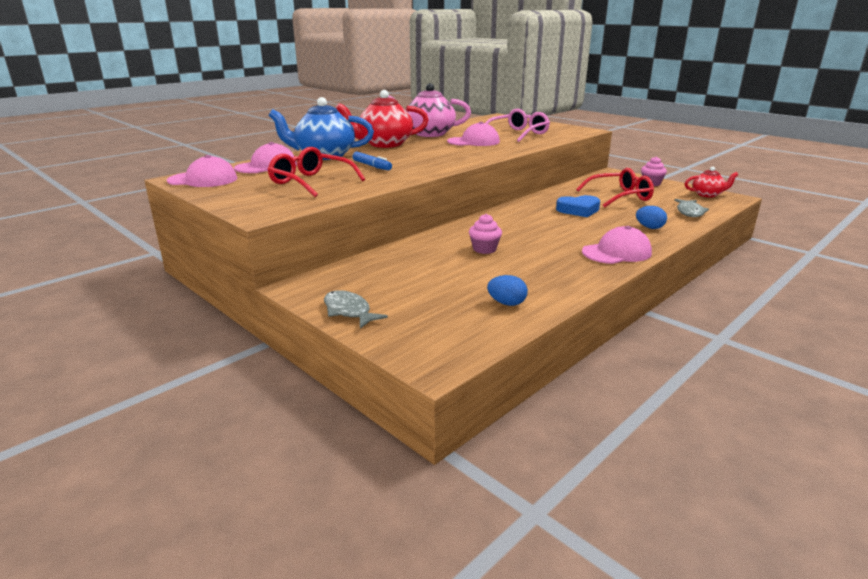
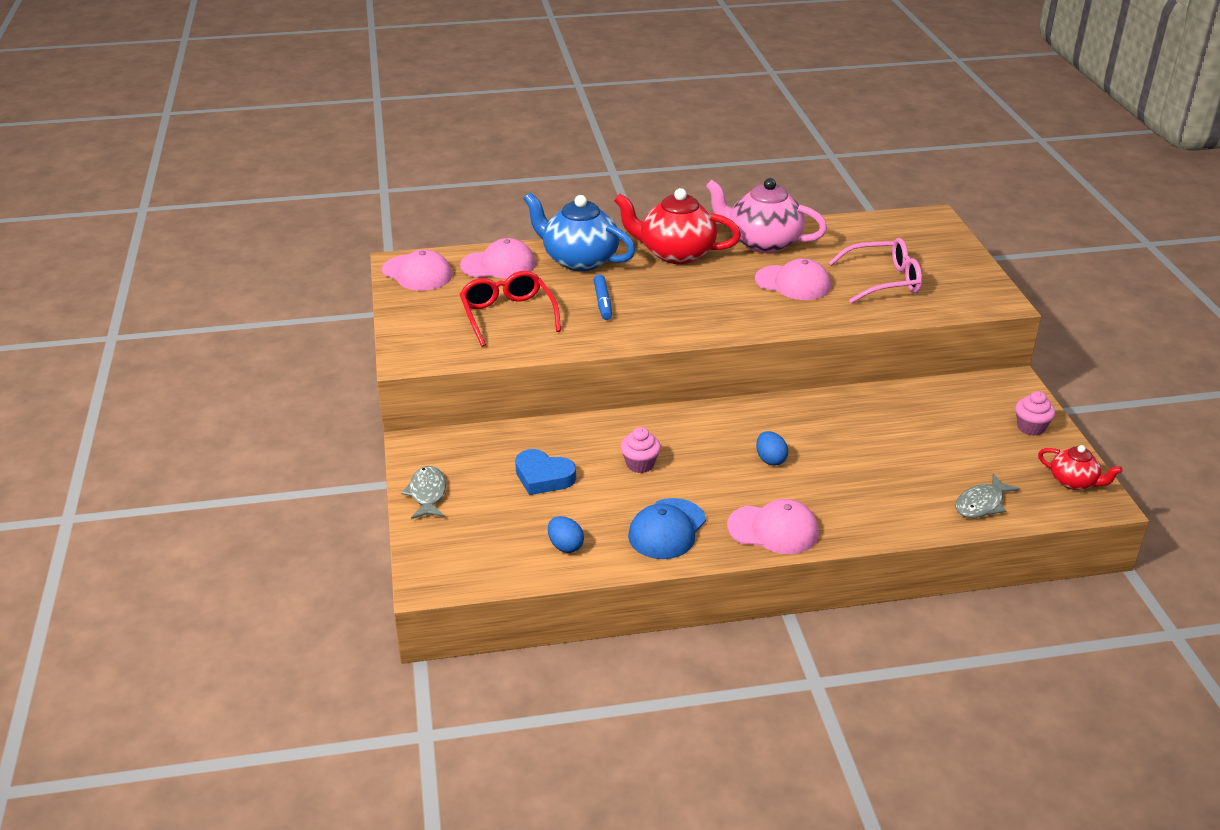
camera: 35 degrees right, 10 degrees up
(557, 272) = (667, 529): none -> blue cap
(578, 210) = (839, 442): blue heart -> blue heart (543, 477)
(619, 197) = (935, 437): red glasses -> none
(649, 227) = (879, 508): blue egg -> blue egg (770, 460)

